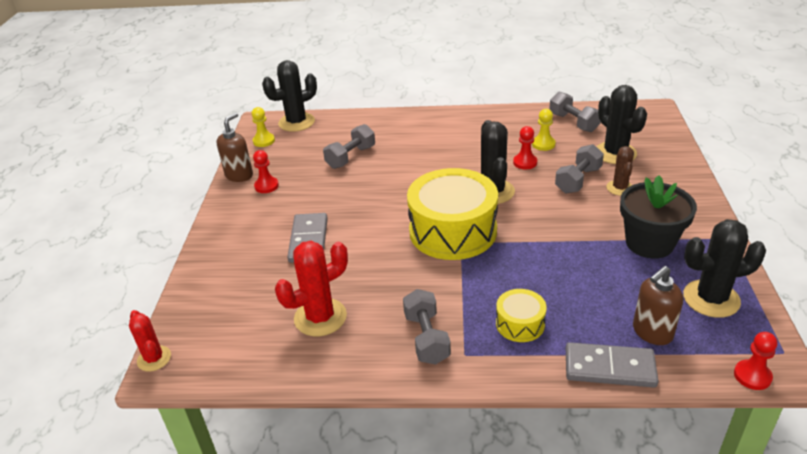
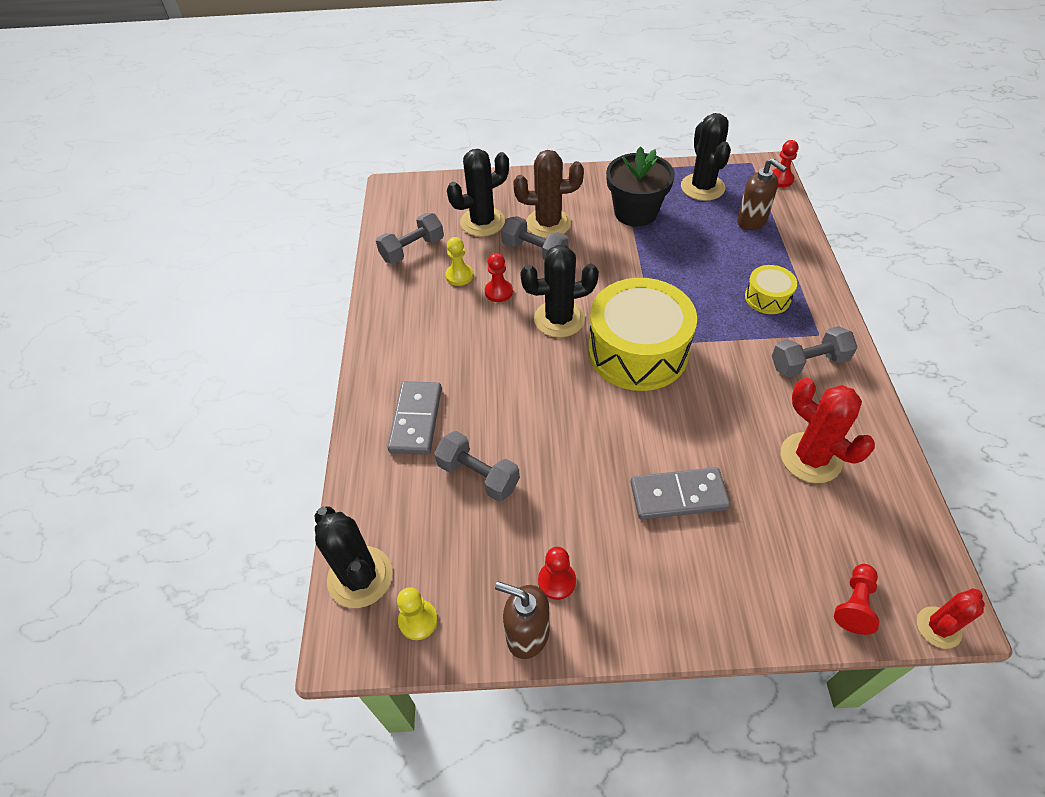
camera: 95 degrees left, 15 degrees up
(192, 316) = (854, 604): none -> red pawn
(609, 368) = (800, 246): grey domino -> grey domino (416, 419)
(620, 188) = (548, 223): brown cactus -> brown cactus, size x1.65

